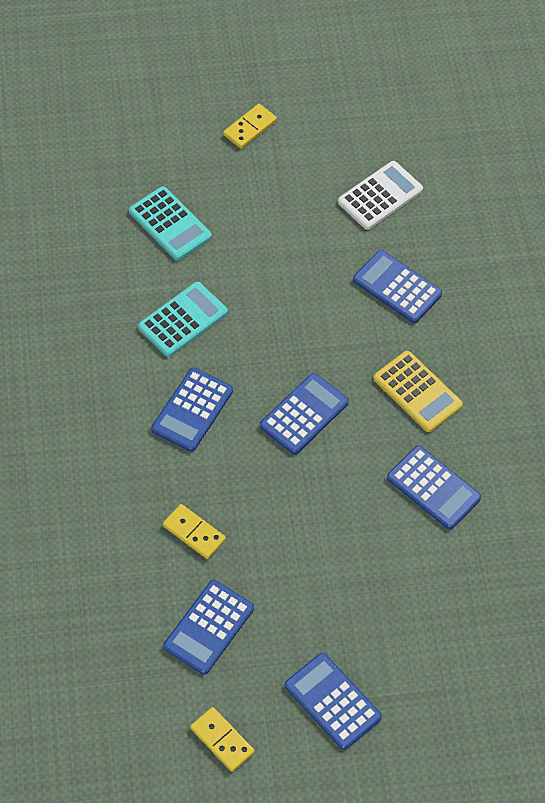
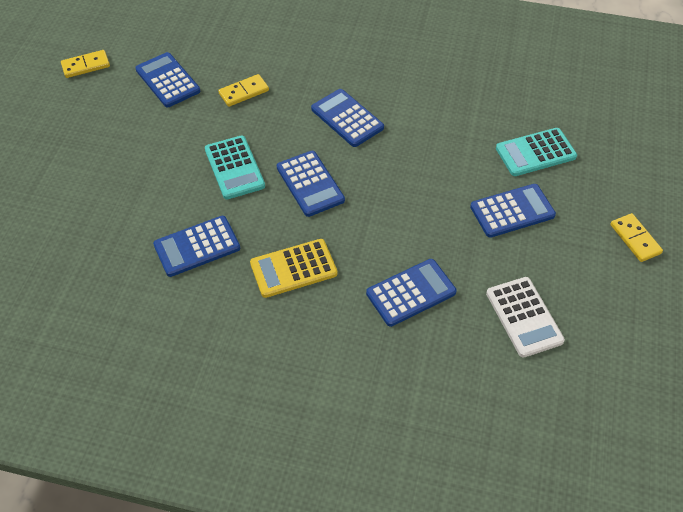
camera: 115 degrees right, 5 degrees down
(182, 320) = (434, 135): turquoise calculator -> turquoise calculator (234, 168)
(332, 701) = (70, 128): blue calculator -> blue calculator (512, 211)

